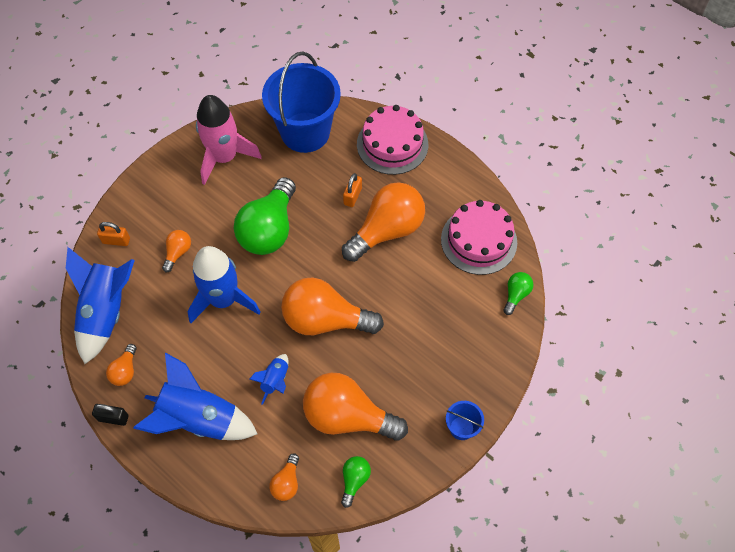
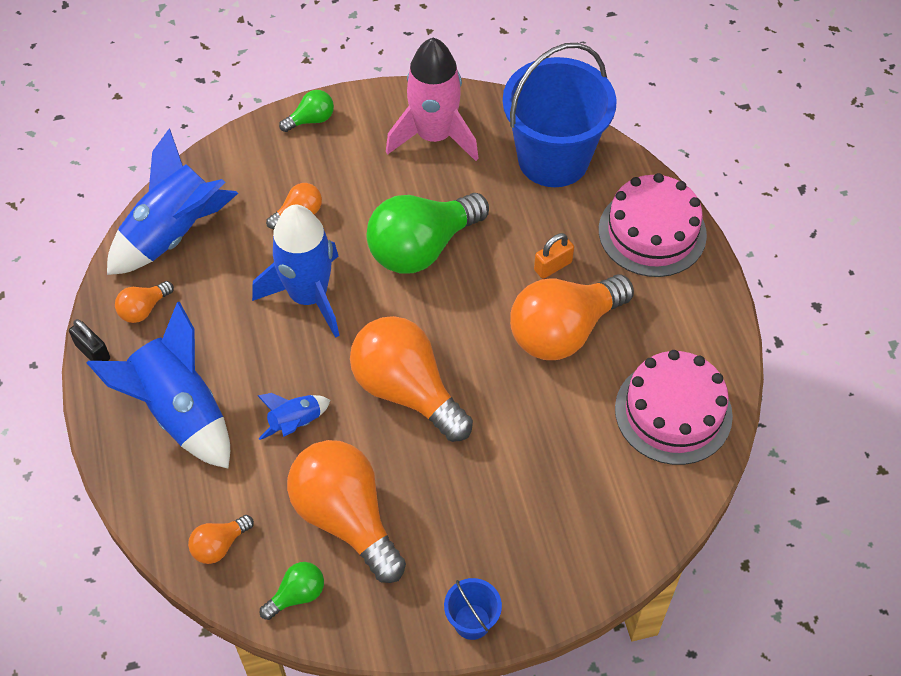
camera: 35 degrees right, 5 degrees down
(116, 241) = (242, 162): orange padlock -> none
(387, 230) = (564, 331): orange light bulb -> orange light bulb turned 150 degrees clockwise
(516, 295) = (670, 507): green light bulb -> green light bulb (311, 120)

